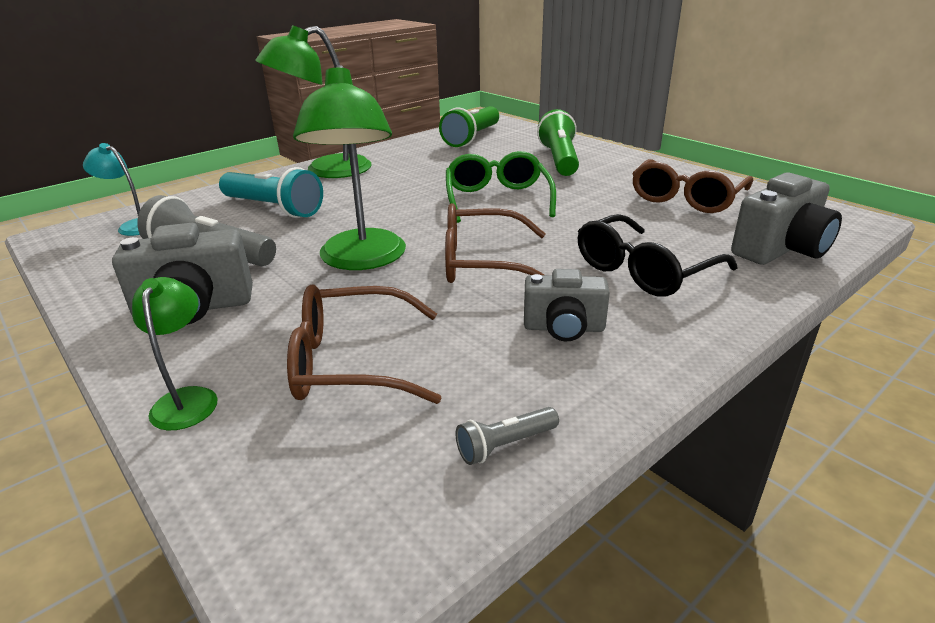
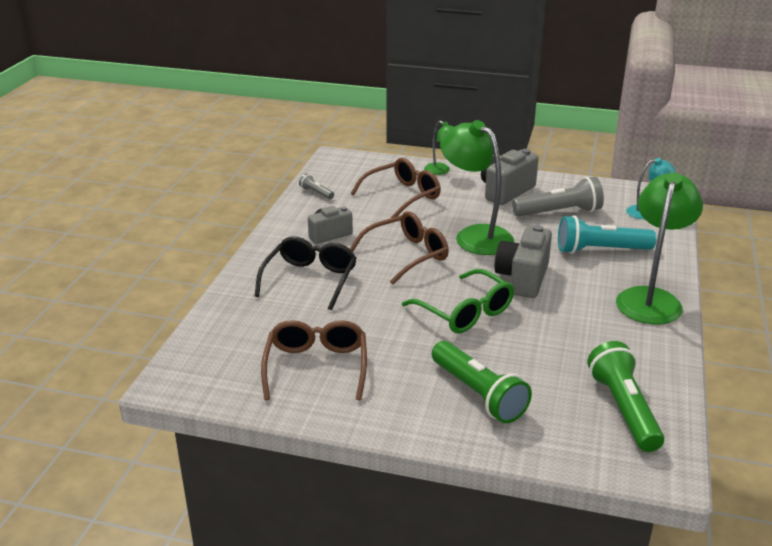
camera: 145 degrees right, 0 degrees up
(505, 445) = (316, 193): grey flashlight -> grey flashlight turned 75 degrees counterclockwise
(781, 250) = (228, 326): grey camera -> grey camera (523, 278)

